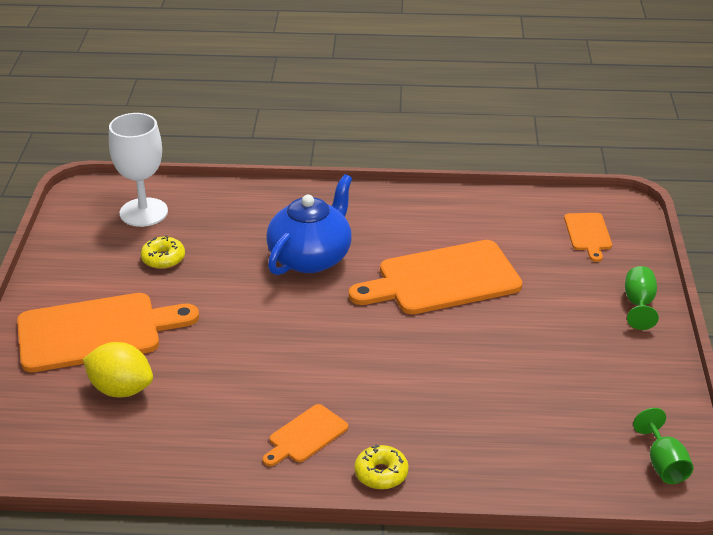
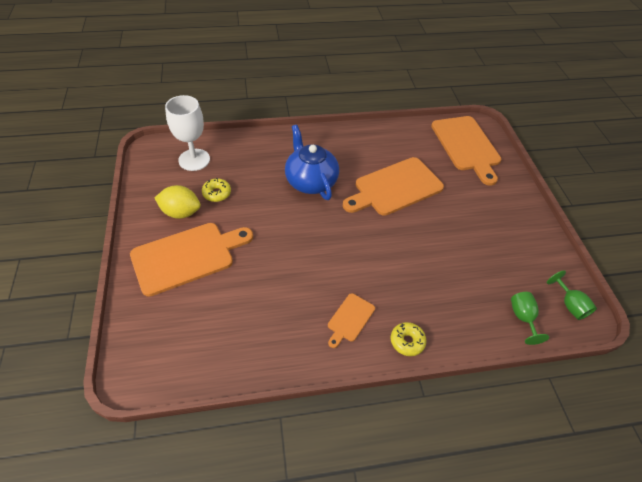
camera: 15 degrees left, 15 degrees up
(121, 389) = (217, 301): yellow lemon -> yellow lemon (181, 212)
(311, 257) = (310, 181): blue teapot -> blue teapot turned 45 degrees counterclockwise
(588, 234) = (466, 146): orange cutting board -> orange cutting board, size x2.06
(639, 304) = (512, 191): green goblet -> green goblet (522, 318)

